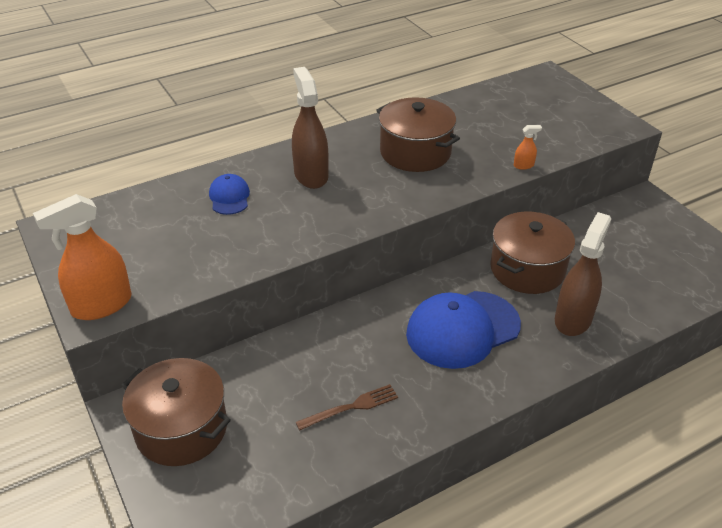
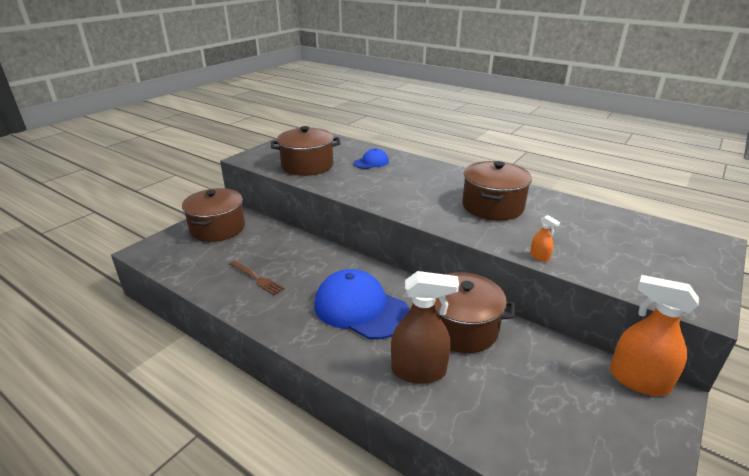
camera: 65 degrees right, 10 degrees down
(101, 305) = (255, 158): orange spray bottle -> orange spray bottle (638, 380)
(185, 257) = (307, 165): none -> brown pot
(311, 175) = (419, 178): brown spray bottle -> none

